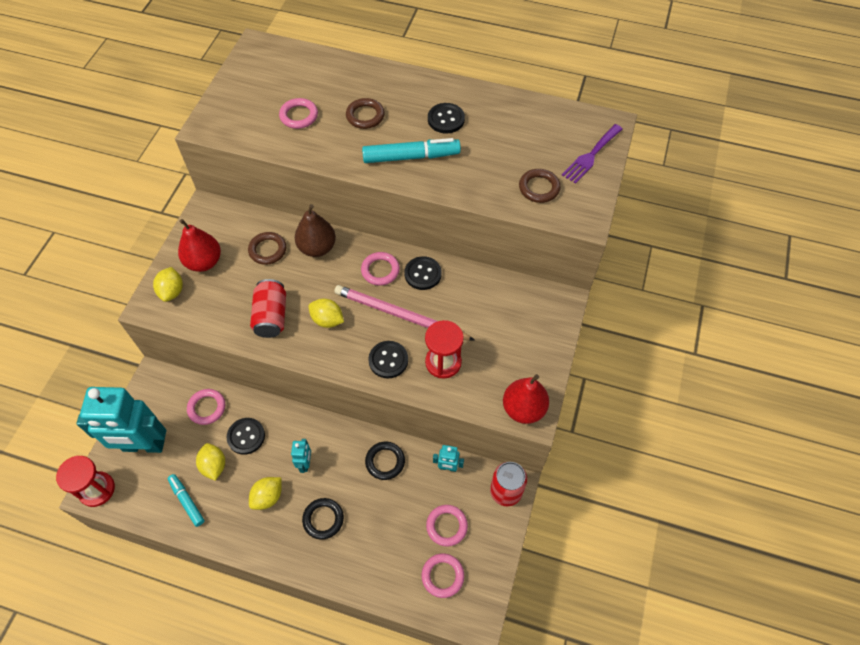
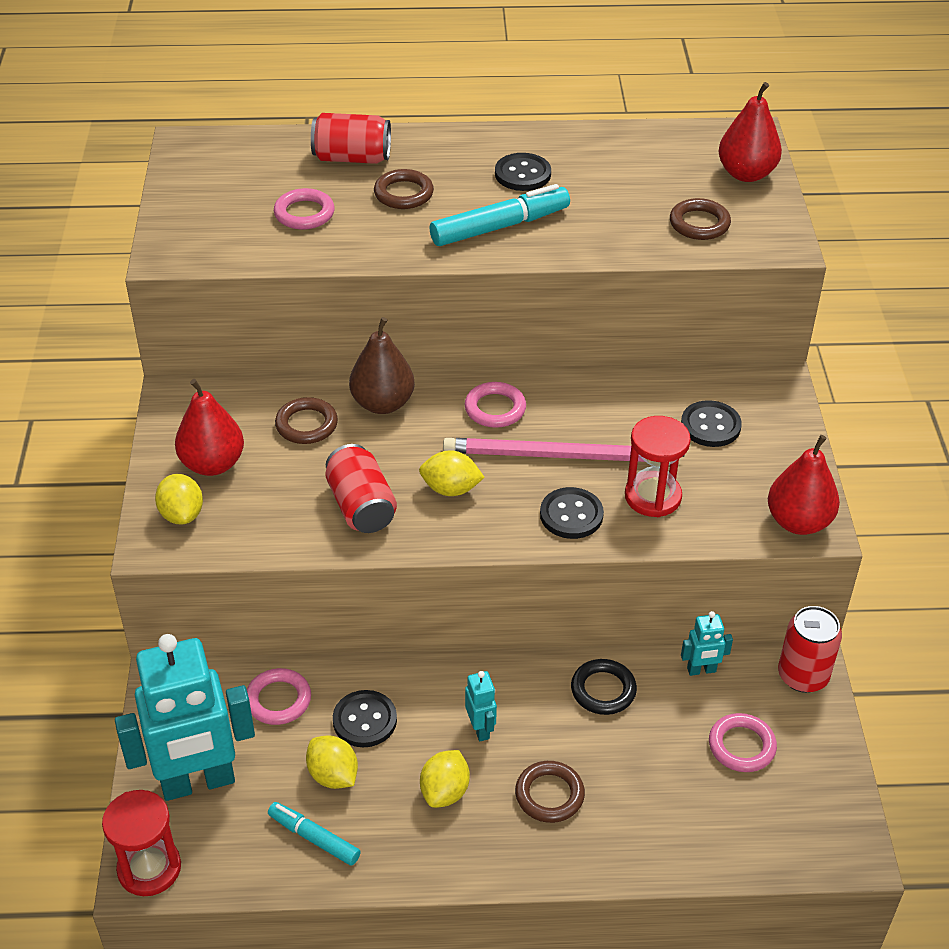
camera: 20 degrees left, 15 degrees down
(323, 519) = (549, 795): black ring -> brown ring
(348, 80) = (352, 158): none -> red can
(423, 274) = (560, 398): black button -> black button (710, 426)
(442, 576) = (771, 812): pink ring -> none
(591, 156) = (746, 174): purple fork -> red pear

